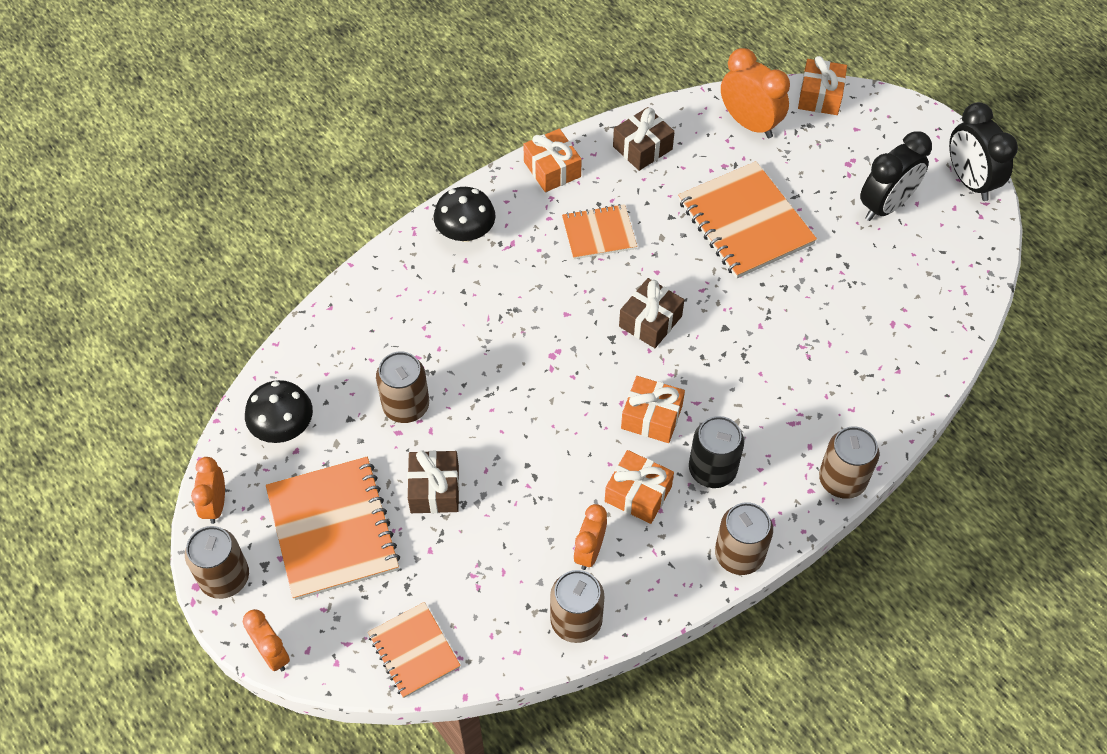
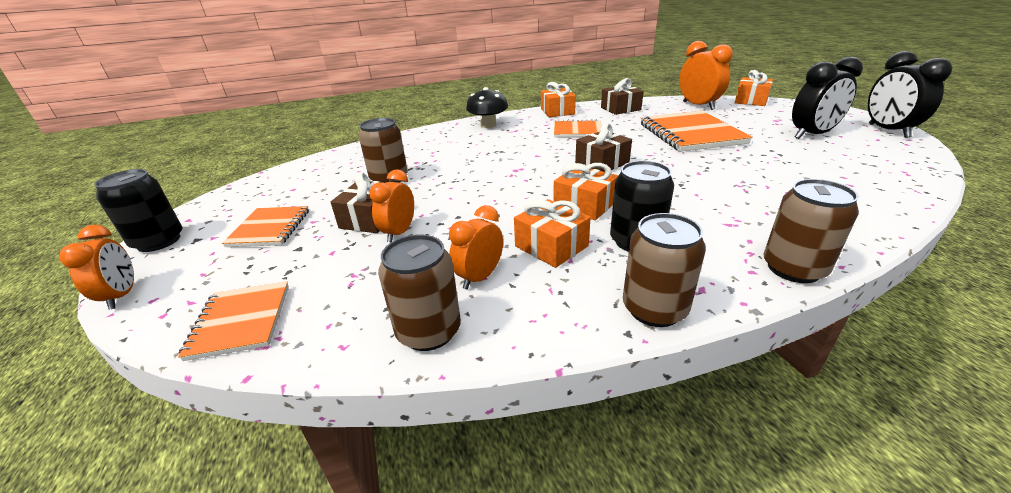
camera: 20 degrees right, 25 degrees down
(215, 505) = (207, 205): orange clock -> orange clock (399, 233)
(225, 578) = (159, 241): brown can -> black can
(283, 427) = (297, 178): black mushroom -> none
(333, 529) = (270, 228): orange notebook -> orange notebook, size x0.58

